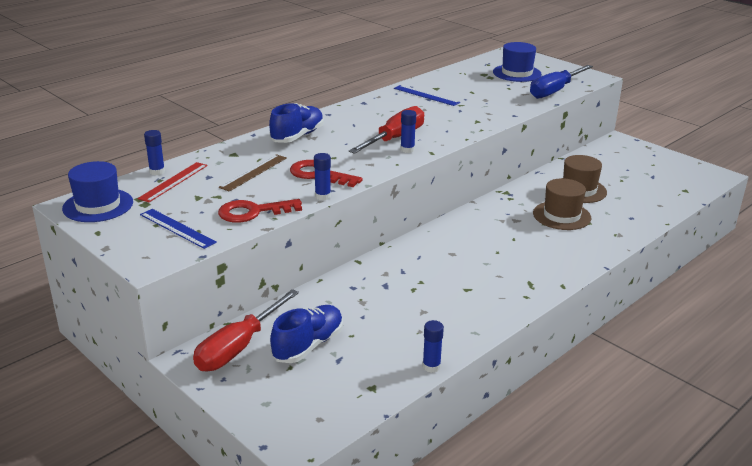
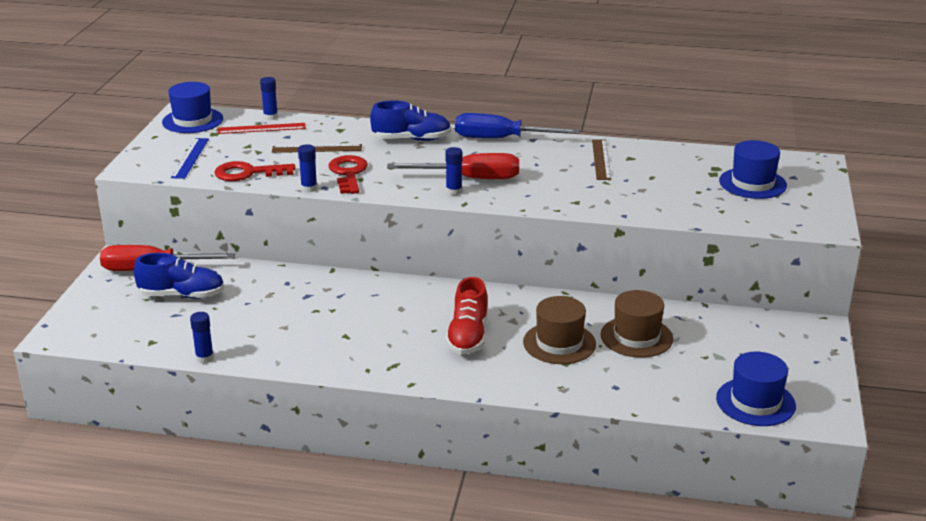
camera: 55 degrees right, 0 degrees up
(253, 212) = (248, 173): red key -> red key turned 45 degrees counterclockwise
(426, 95) = (601, 159): blue ruler -> brown ruler
(519, 242) = (468, 336): none -> red shoe
(554, 91) = (735, 217): blue screwdriver -> blue screwdriver (500, 139)
(683, 185) = (755, 402): none -> blue hat

